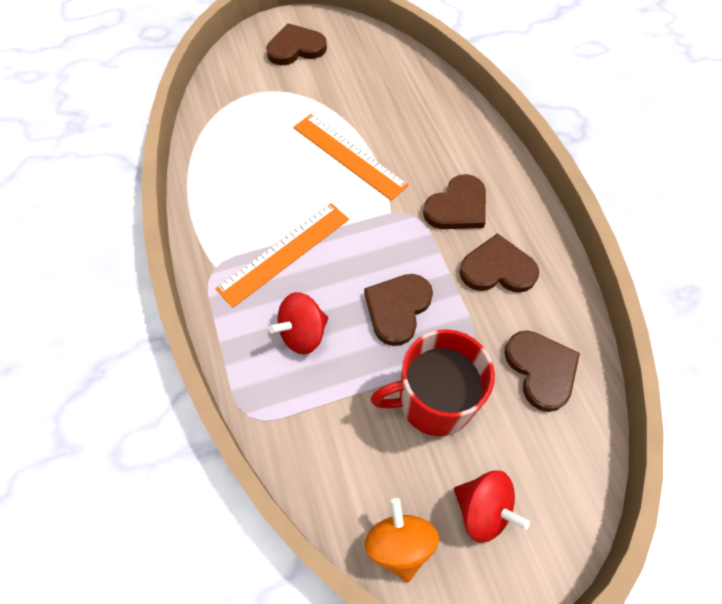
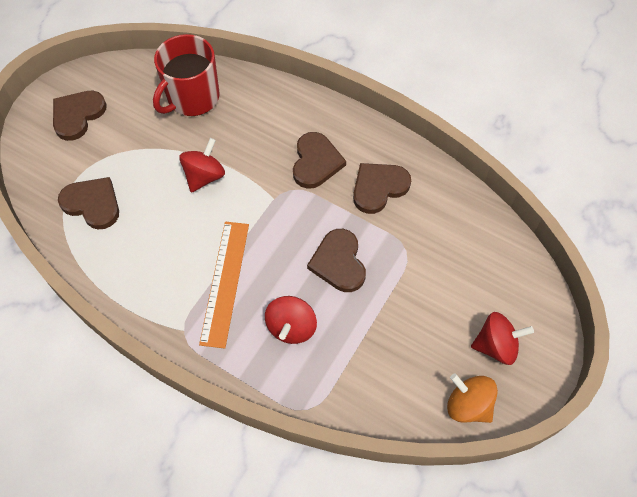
camera: 40 degrees left, 0 degrees up
(349, 156) = (204, 176): orange ruler -> red spinning top
(434, 400) = (413, 304): red mug -> red mug (192, 98)
(541, 370) = (459, 235): brown heart -> brown heart (92, 204)

